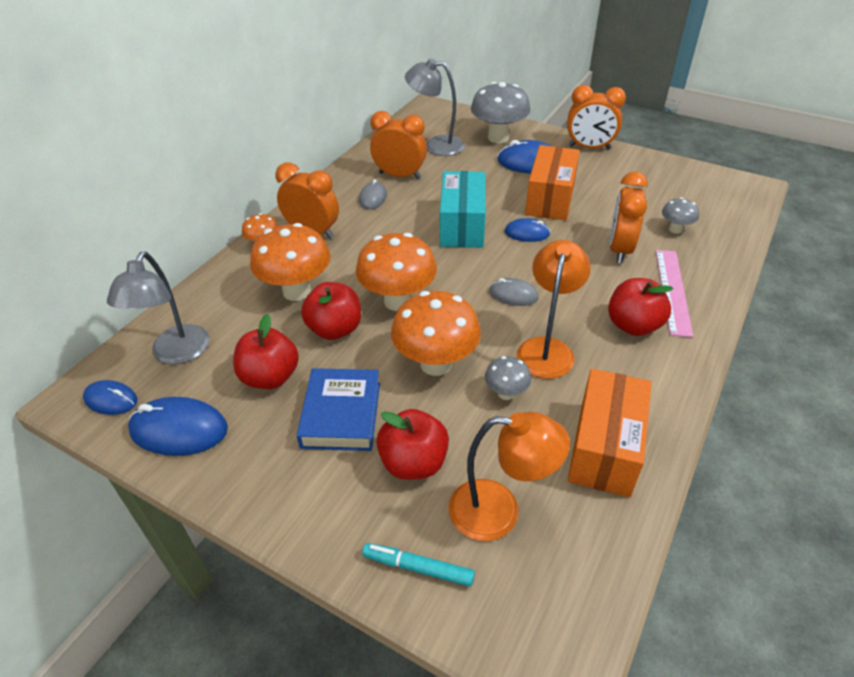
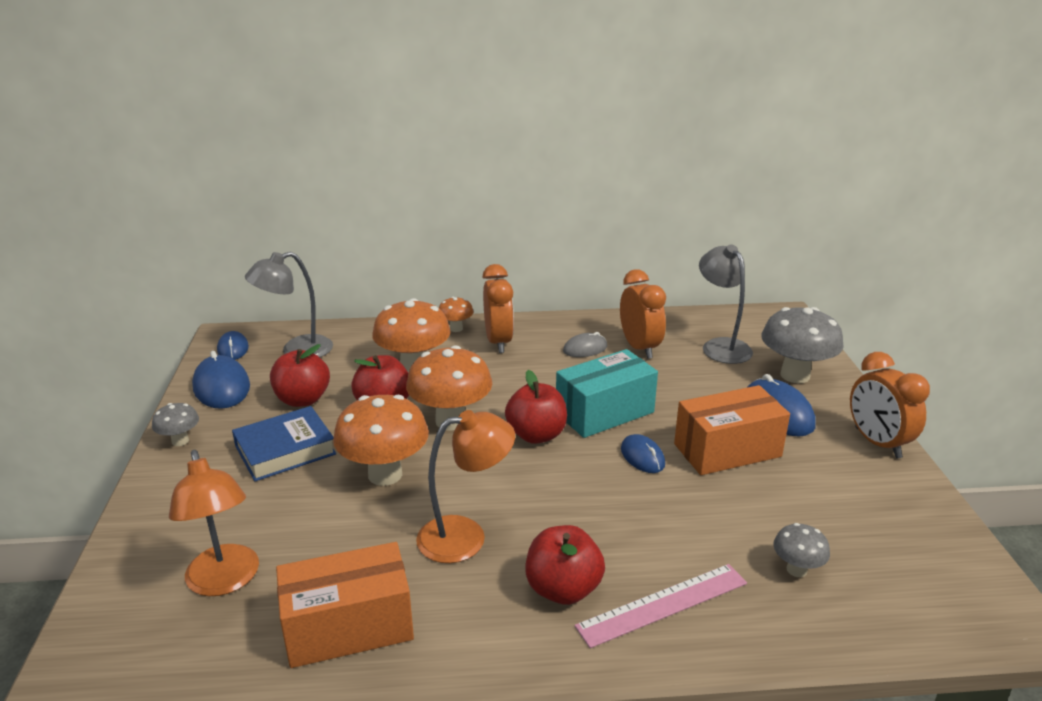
camera: 55 degrees right, 15 degrees down
(413, 462) = (254, 509): red apple -> red apple (536, 435)
(418, 567) = (142, 556): turquoise marker -> none
(506, 393) = (378, 531): grey mushroom -> grey mushroom (180, 441)
(513, 294) = (529, 484): grey mouse -> none
(619, 249) = (695, 534): orange clock -> none

